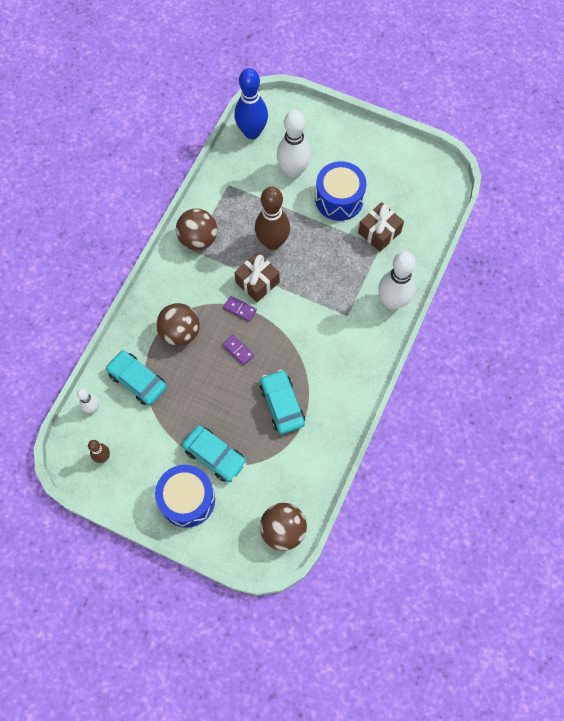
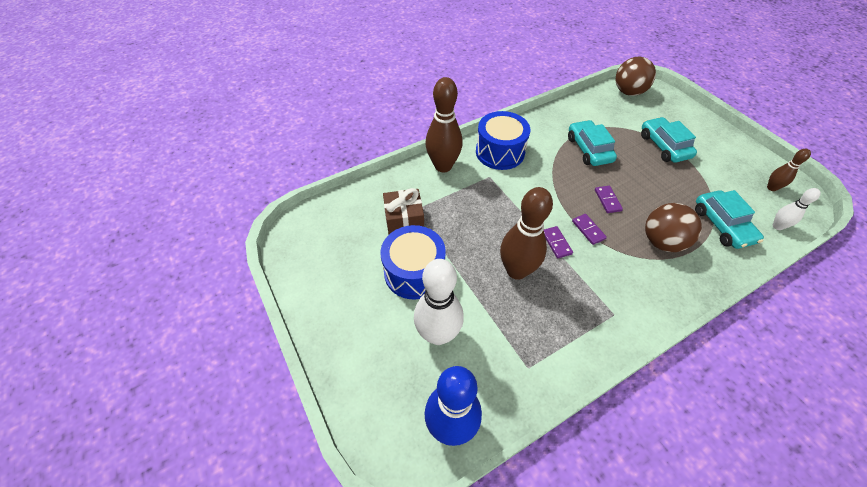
camera: 145 degrees left, 15 degrees down
(187, 499) = (698, 133): blue drum -> blue drum (500, 152)
(198, 239) = (601, 322): brown ball -> none
(257, 282) = (556, 243): brown gift -> purple domino
(282, 405) = (588, 149): turquoise car -> turquoise car turned 150 degrees clockwise
(392, 302) = (443, 166): white bowling pin -> brown bowling pin

